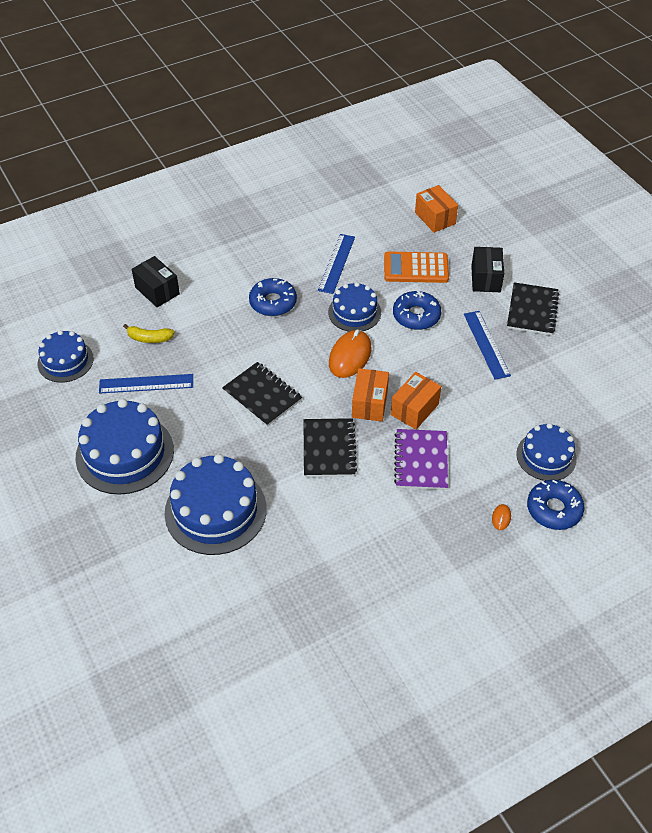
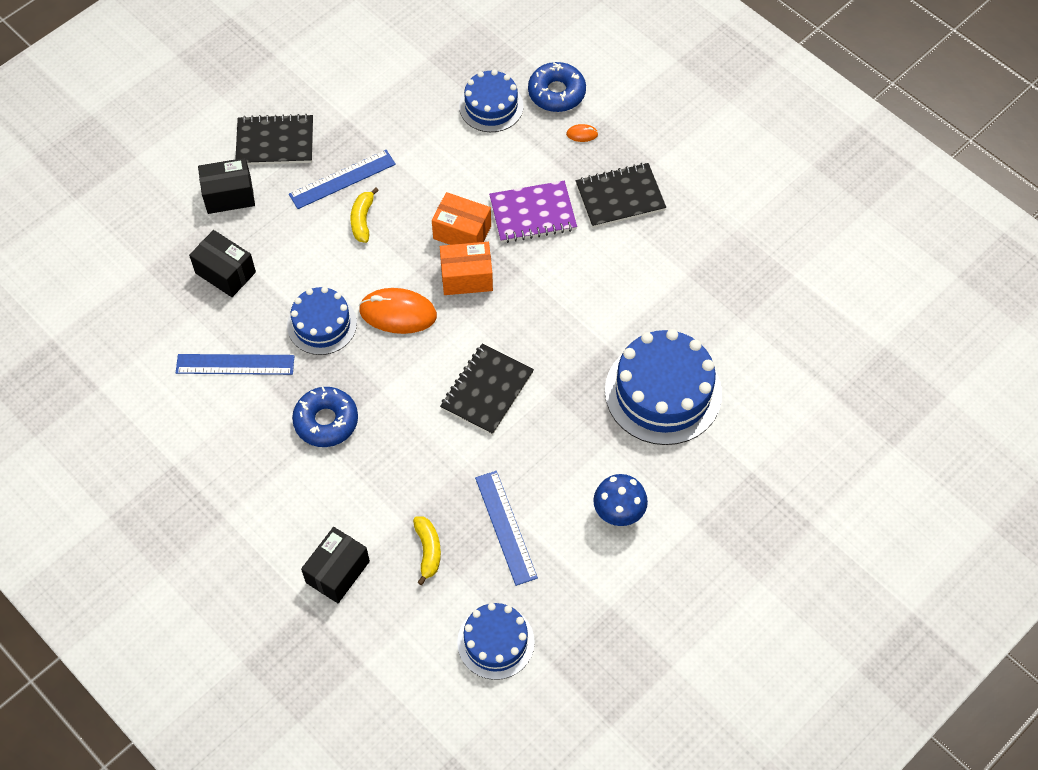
camera: 105 degrees left, 10 degrees up
(125, 453) = (618, 513): blue cake -> blue mushroom
(329, 449) = (544, 303): black notebook -> black notebook (620, 197)
(416, 268) = (225, 272): orange calculator -> black box
(416, 315) = (312, 257): blue donut -> none
(435, 218) = (121, 268): orange box -> none
(443, 350) = (362, 220): none -> yellow banana

